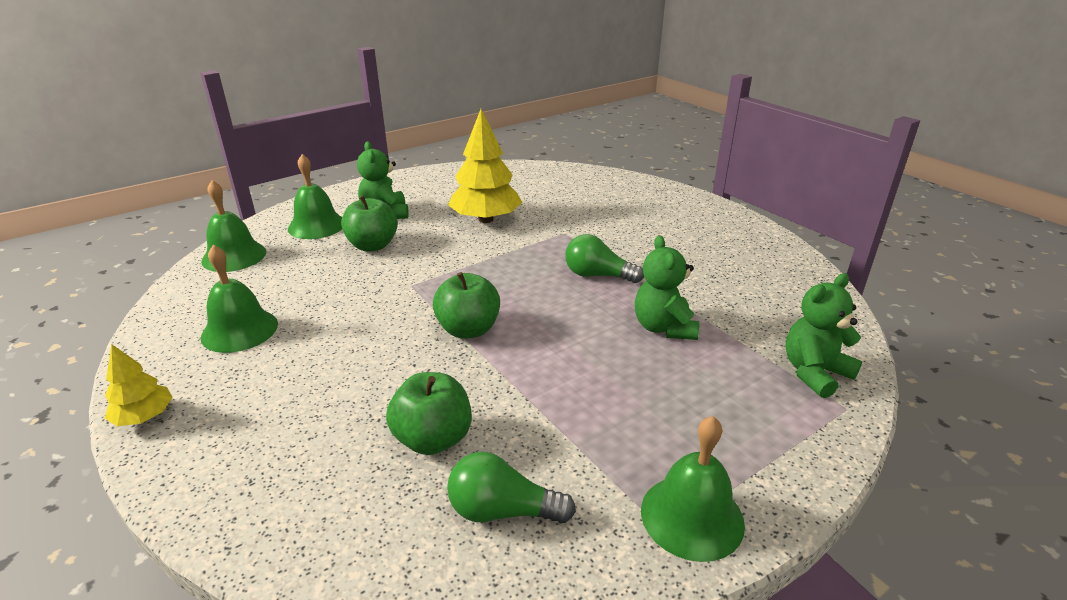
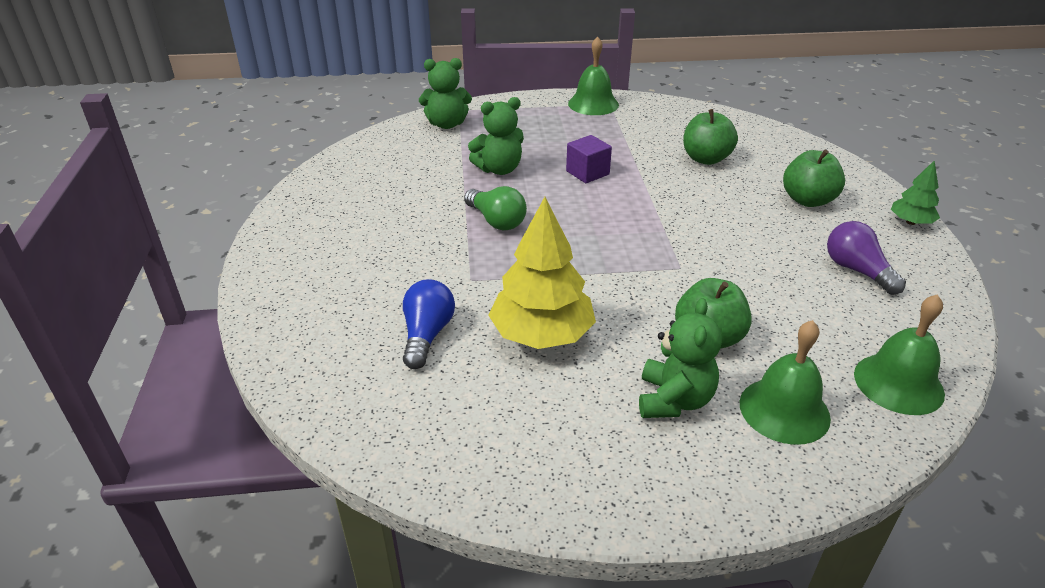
camera: 150 degrees left, 5 degrees up
(144, 417) = (910, 222): yellow tree -> green tree
(239, 330) = (857, 270): green bell -> purple light bulb
(468, 329) = (648, 211): green apple -> green apple (807, 200)
(503, 511) = (681, 126): green light bulb -> none
(554, 202) = (427, 335): none -> blue light bulb
(568, 357) = (587, 173): none -> purple cube
(663, 328) = (499, 169): green teddy bear -> green teddy bear turned 45 degrees clockwise

